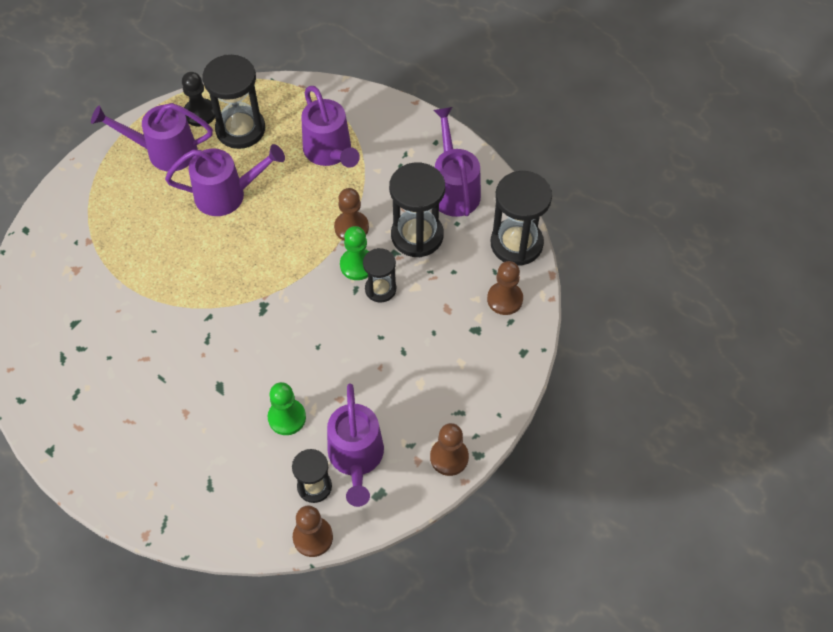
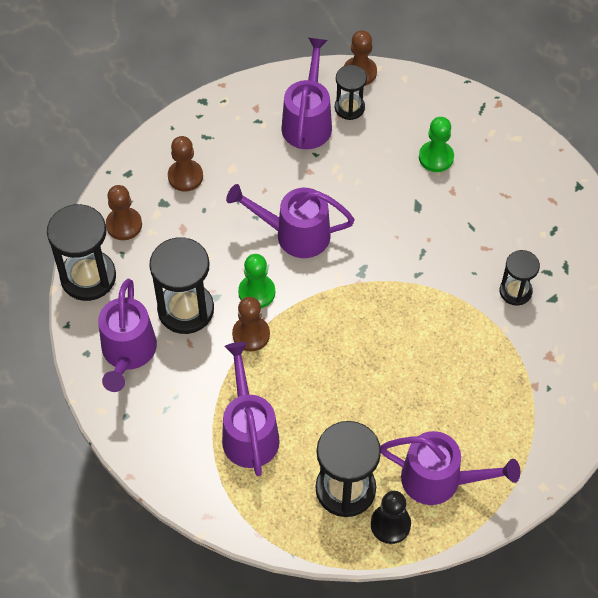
camera: 165 degrees left, 0 degrees up
(228, 194) = (375, 406): purple watering can -> purple watering can (294, 234)
(287, 417) = (361, 166): green pawn -> green pawn (436, 157)
(380, 289) = (241, 262): black hourglass -> black hourglass (515, 291)
(449, 457) = (228, 104): brown pawn -> brown pawn (185, 176)

